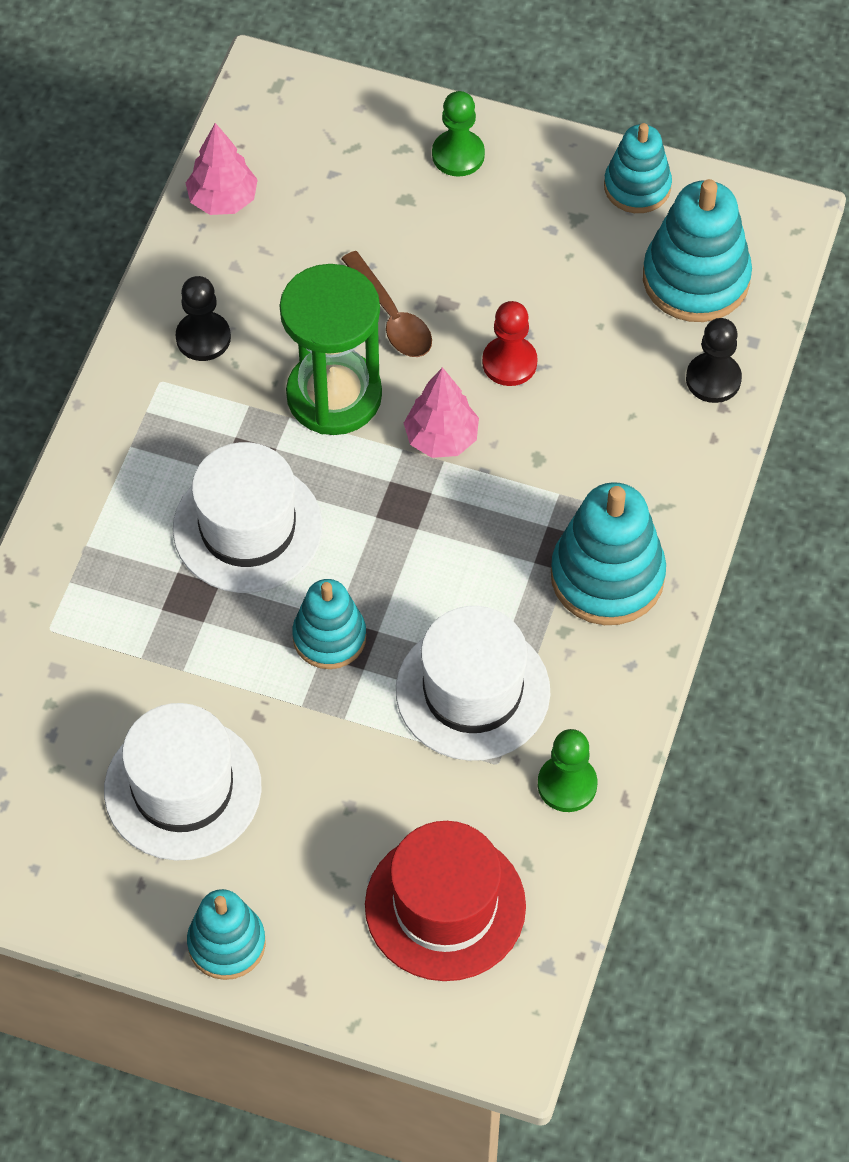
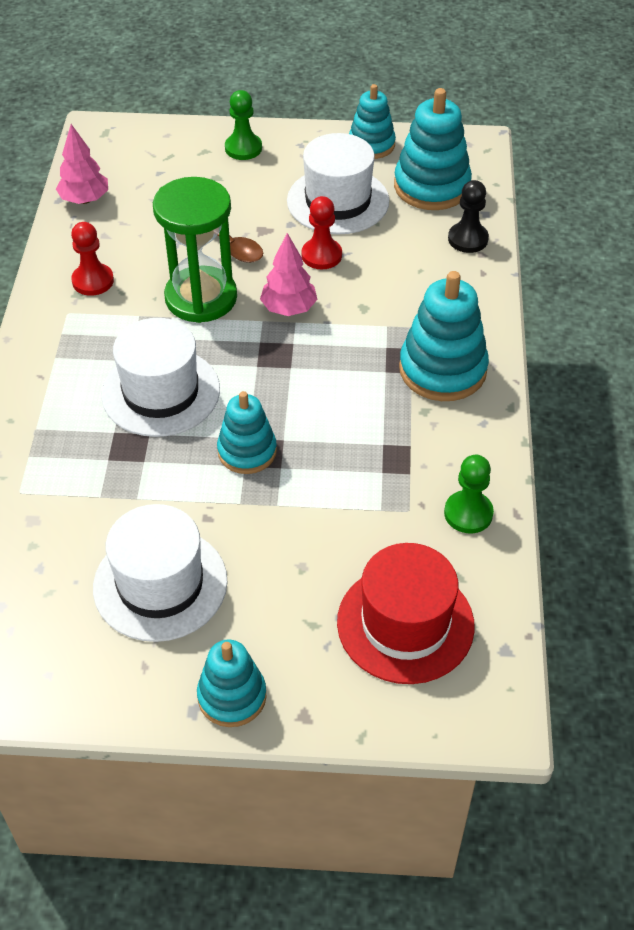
camera: 15 degrees left, 10 degrees down
(203, 338) = (93, 281): black pawn -> red pawn
(472, 691) = (371, 465): white hat -> white hat (338, 201)

